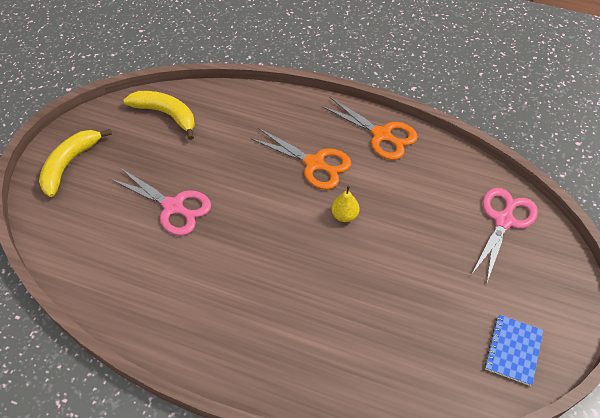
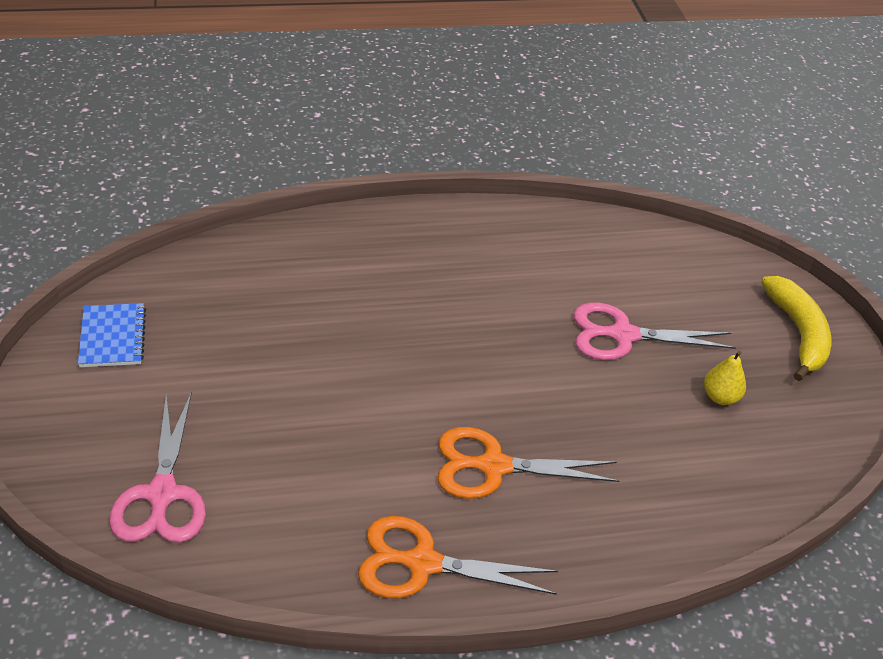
camera: 145 degrees right, 10 degrees down
(166, 115) = (768, 450): yellow banana -> none
(344, 215) = (400, 409): yellow pear -> yellow pear (720, 397)

